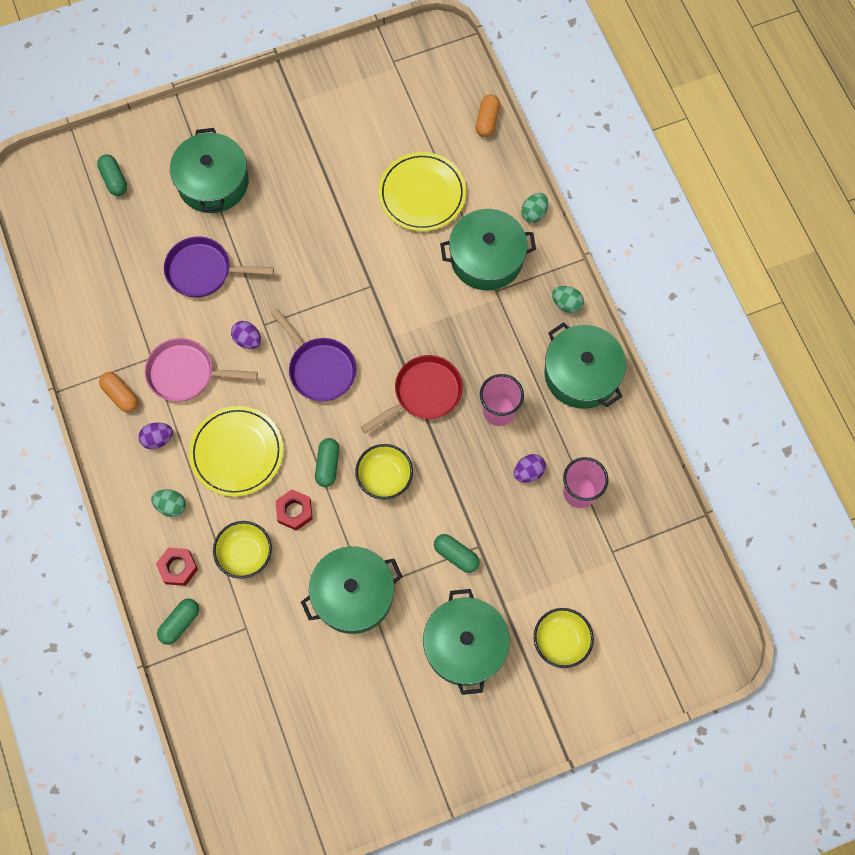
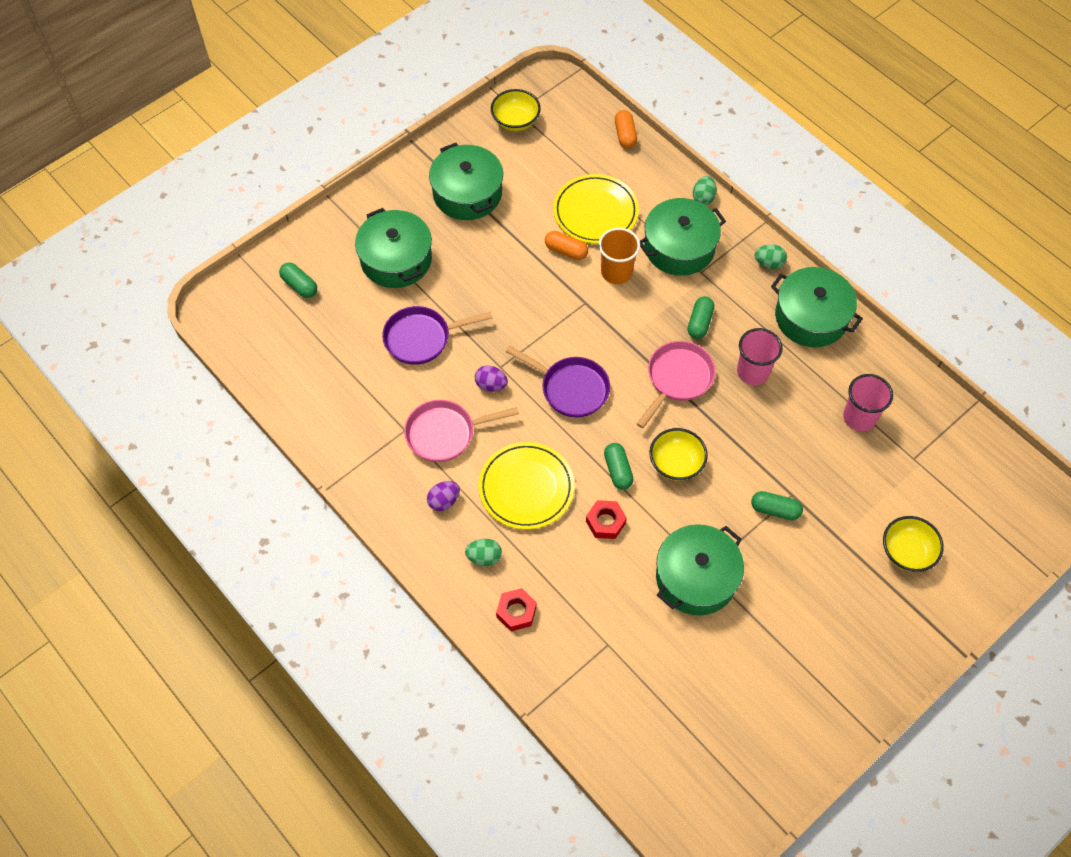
camera: 20 degrees left, 10 degrees down
(120, 395) = (389, 473): orange capsule -> orange capsule (566, 251)
(180, 623) = (541, 662): green capsule -> green capsule (699, 322)
(245, 554) = (576, 577): yellow bowl -> yellow bowl (515, 121)
(414, 264) = (616, 272): none -> orange cup
(424, 393) = (677, 379): red pan -> pink pan
(465, 645) = (822, 587): green pot -> green pot (467, 193)
(528, 472) = (805, 415): purple egg -> none

